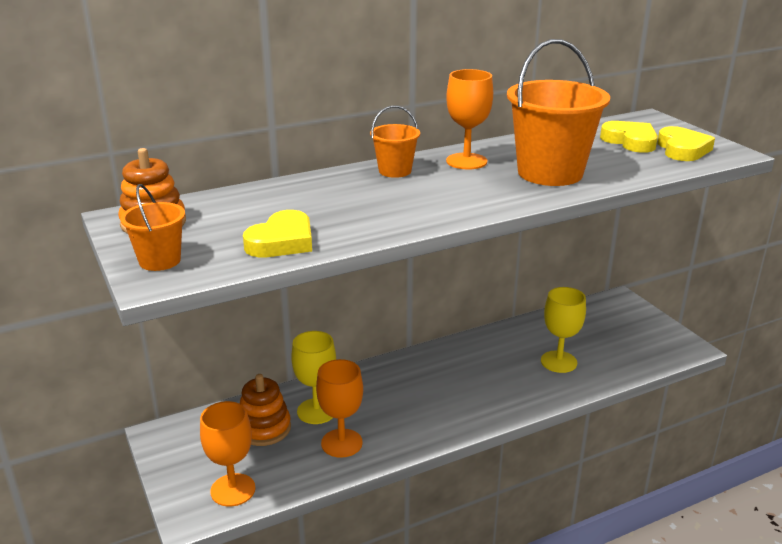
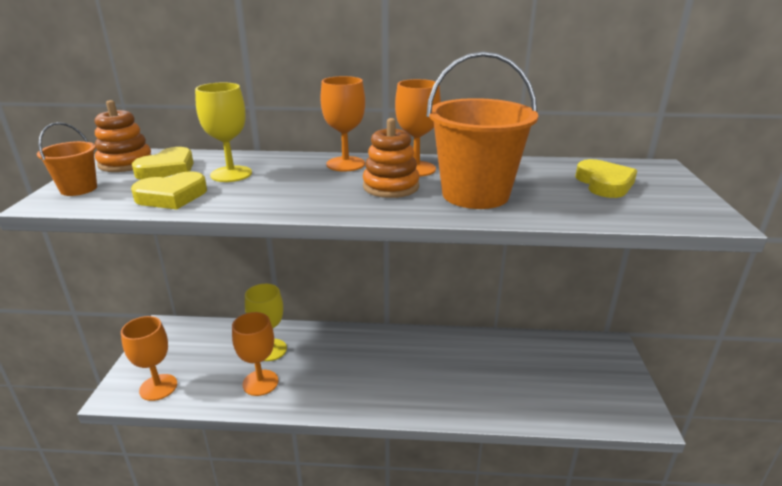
camera: 30 degrees right, 0 degrees up
(264, 428) = (224, 349): orange stacking toy -> orange stacking toy (391, 186)
(395, 171) = (345, 164): orange bucket -> orange goblet
(558, 362) = (497, 383): yellow goblet -> yellow goblet (231, 174)
(682, 149) = (654, 203): yellow heart -> yellow heart (168, 169)

